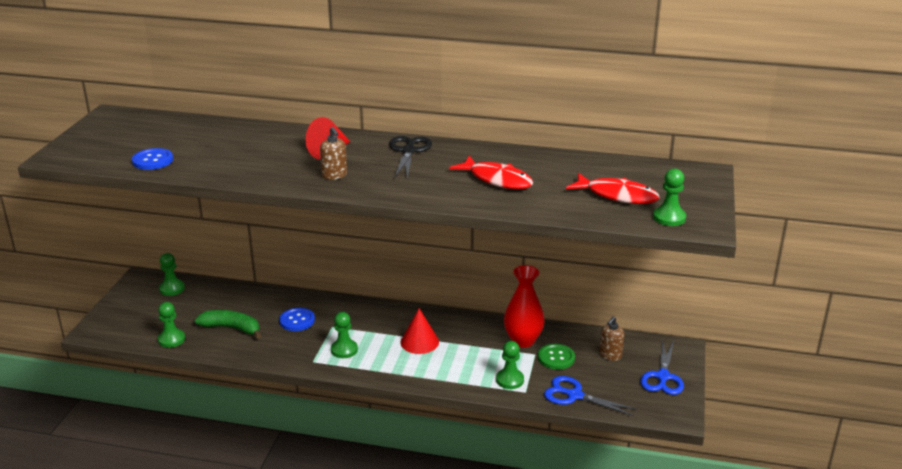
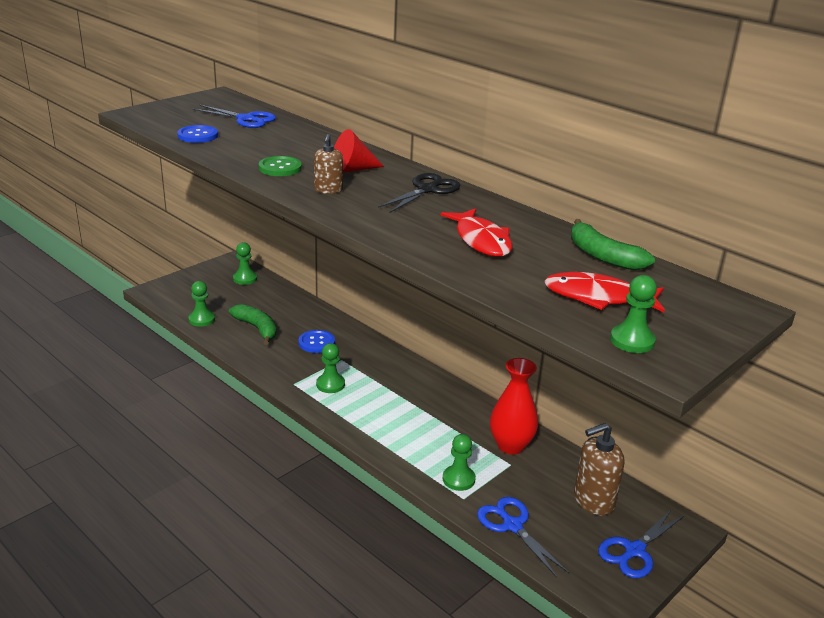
camera: 30 degrees right, 0 degrees up
(173, 132) = (246, 119): none -> blue scissors
(419, 342) = (406, 405): red cone -> none
(556, 358) = (529, 478): green button -> green button (280, 168)
(587, 164) = (603, 256): none -> green banana
(610, 355) = (593, 501): brown soap dispenser -> brown soap dispenser, size x1.63
(617, 195) = (597, 297): red fish -> red fish turned 135 degrees clockwise

